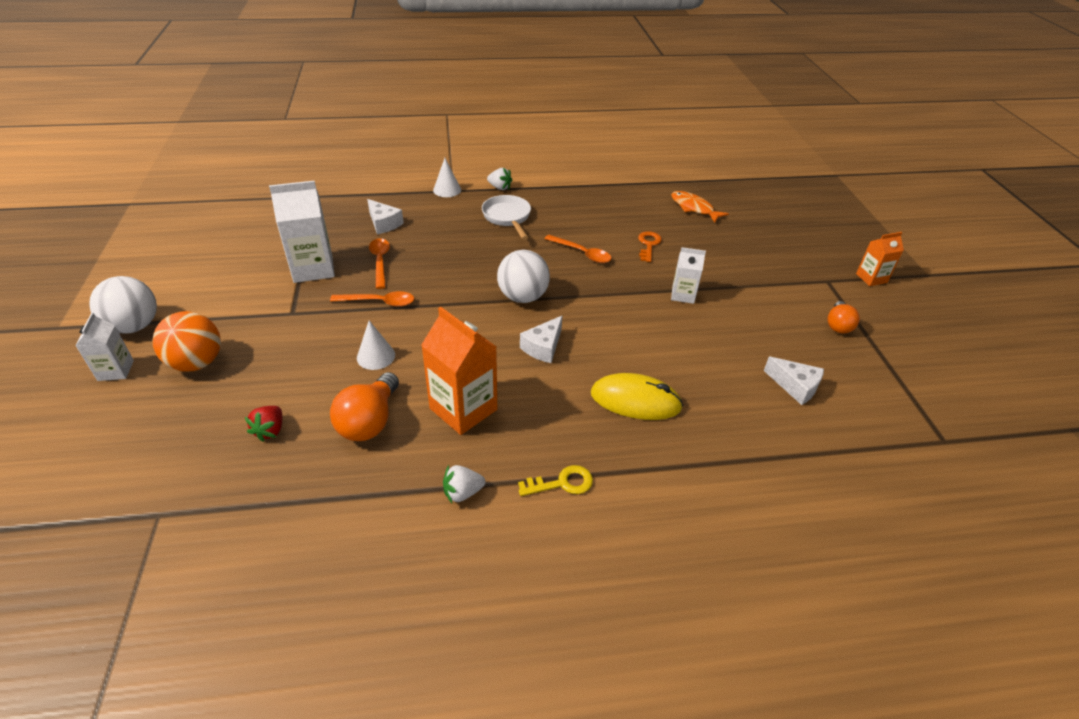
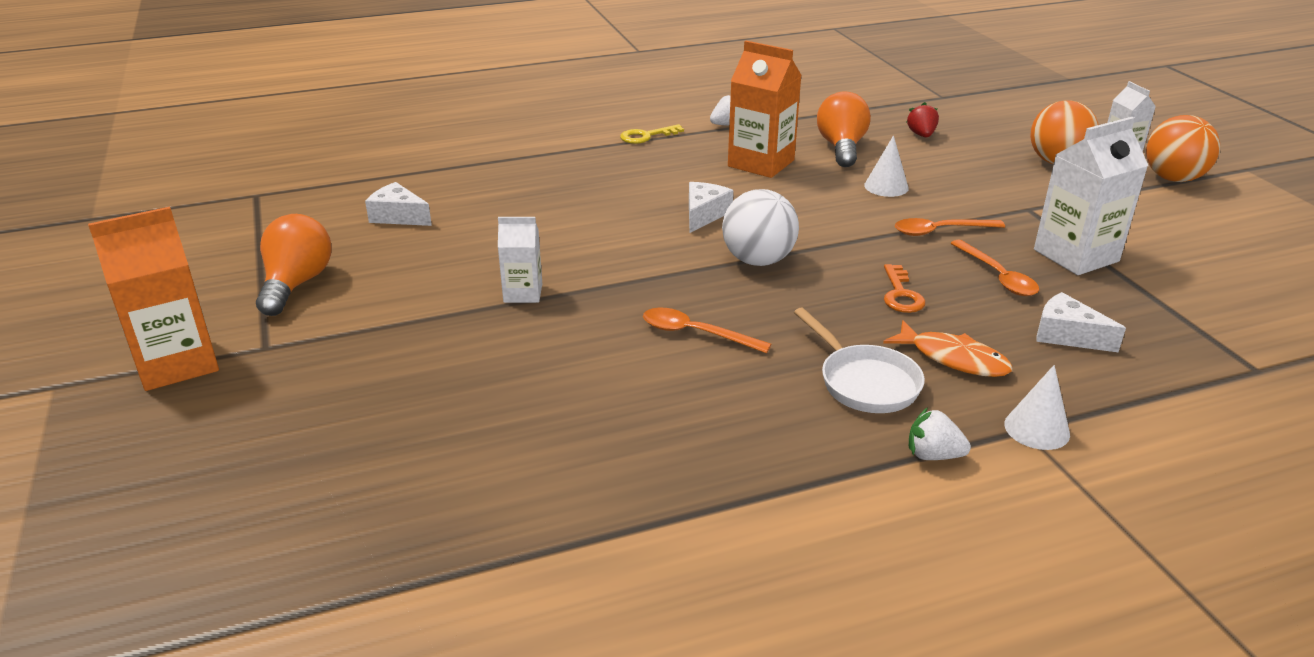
camera: 170 degrees right, 10 degrees down
(135, 326) = (1173, 178): white ball -> orange ball
(635, 400) = (586, 186): yellow mouse -> none
(648, 245) = (579, 367): orange key -> orange key (901, 294)
(694, 208) = (477, 472): orange fish -> orange fish (953, 358)
(838, 325) = (296, 284): orange light bulb -> orange light bulb, size x1.58
(871, 278) = (177, 363): orange carton -> orange carton, size x1.75

